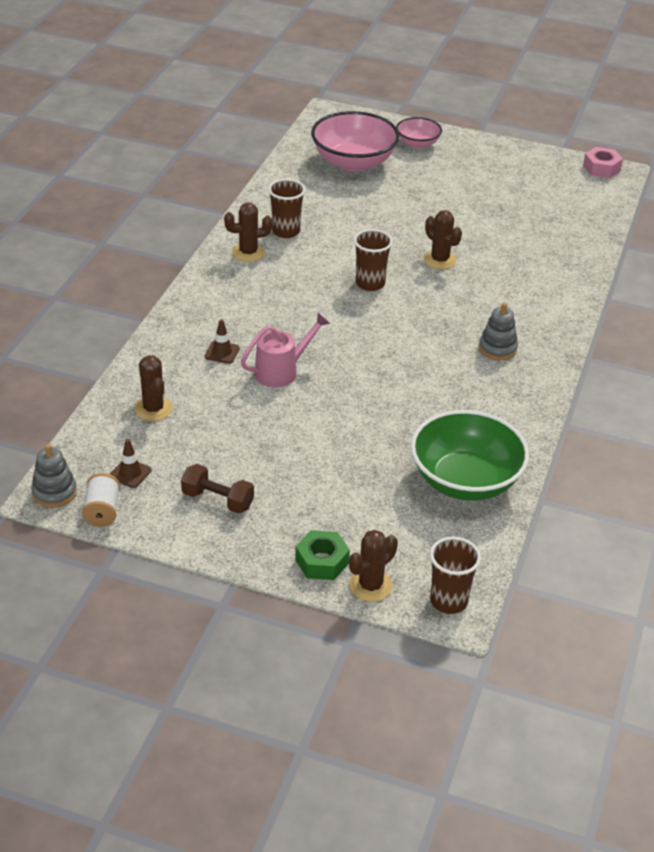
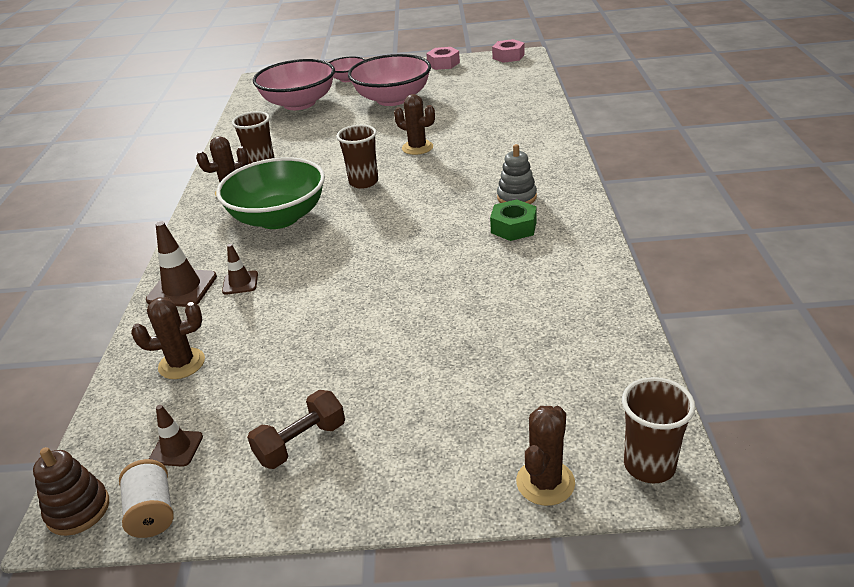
camera: 15 degrees left, 5 degrees down
(54, 492) = (78, 510): grey stacking toy -> brown stacking toy
(153, 409) = (182, 364): brown cactus -> brown cactus turned 60 degrees counterclockwise
(173, 341) = (182, 288): none -> brown traffic cone
(217, 500) = (301, 443): brown dumbbell -> brown dumbbell turned 45 degrees counterclockwise
(282, 371) = (314, 280): pink watering can -> none
(322, 561) = (468, 473): green nut -> green nut (513, 227)
(448, 188) = (392, 99): none -> pink bowl
(465, 480) = (570, 323): green bowl -> green bowl (278, 218)
(527, 155) = (443, 64): none -> pink nut

